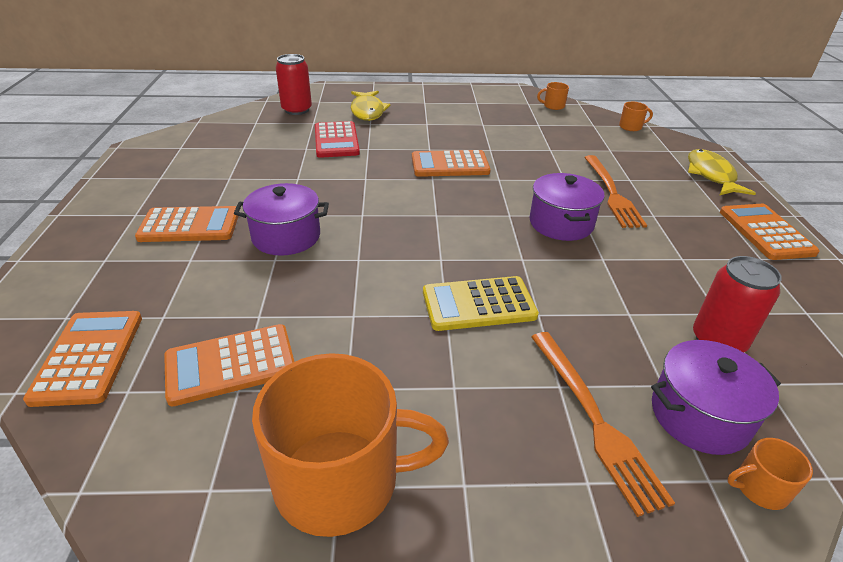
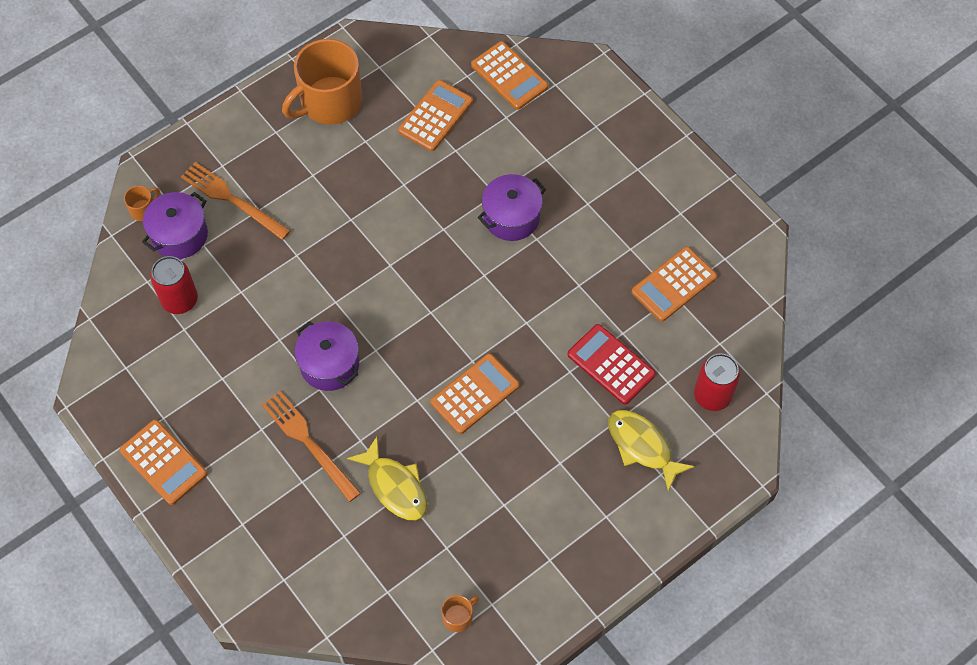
camera: 145 degrees right, 25 degrees up
(189, 225) = (587, 184): orange calculator -> orange calculator (674, 284)
(478, 304) = (337, 239): yellow calculator -> none
(631, 127) = (344, 617): orange mug -> none
(711, 175) = (228, 545): yellow fish -> yellow fish (395, 486)

